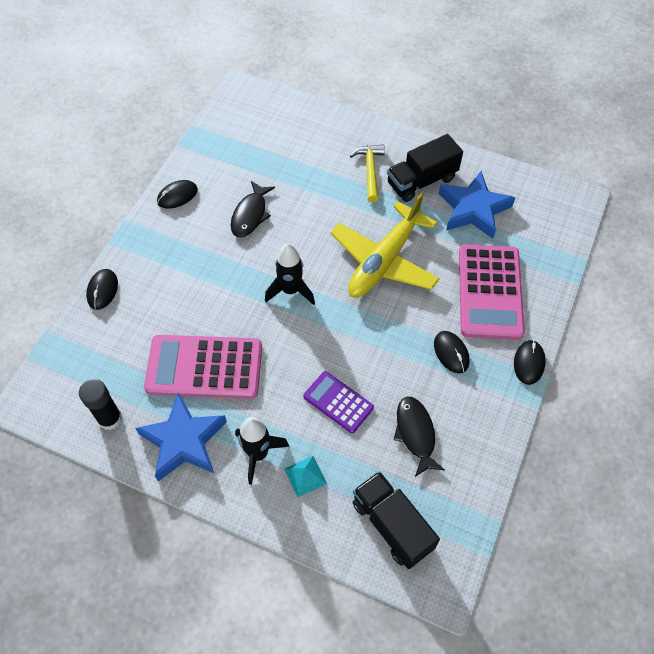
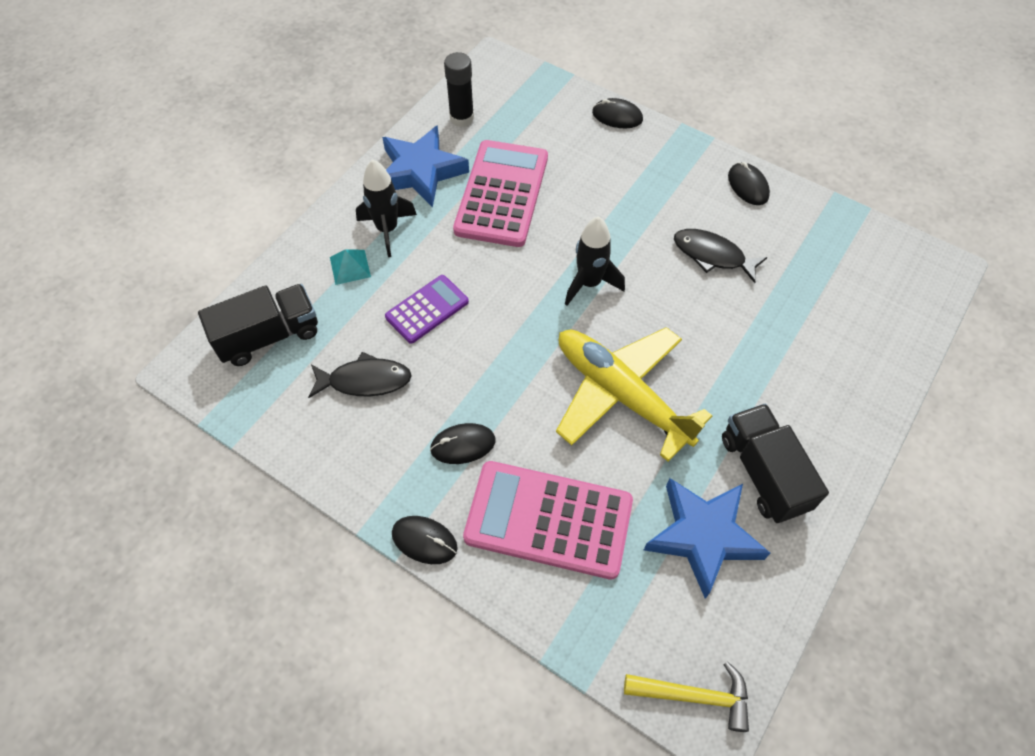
camera: 100 degrees right, 0 degrees up
(370, 171) = (785, 406): yellow hammer -> yellow hammer (694, 695)

